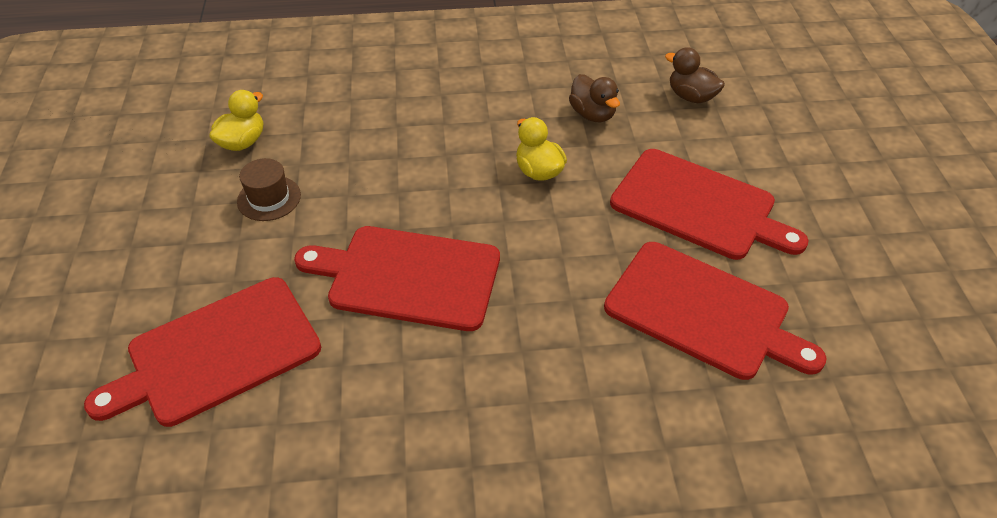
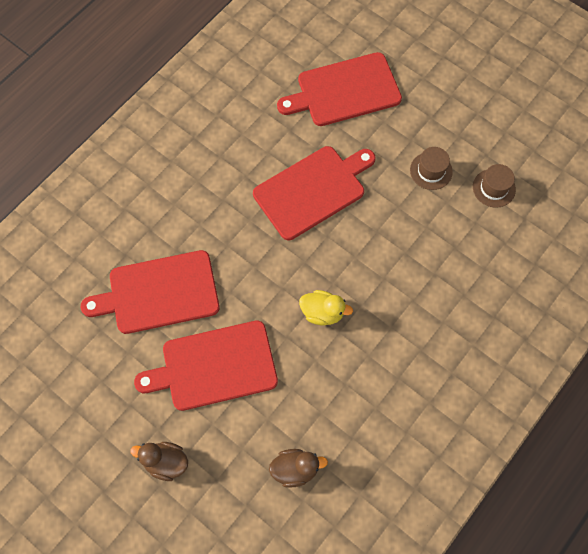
camera: 135 degrees right, 20 degrees up
(217, 353) = (344, 91): red cutting board -> red cutting board turned 120 degrees counterclockwise
(242, 142) = (494, 188): yellow duck -> brown hat
(592, 114) = (339, 390): brown duck -> brown duck (165, 462)

